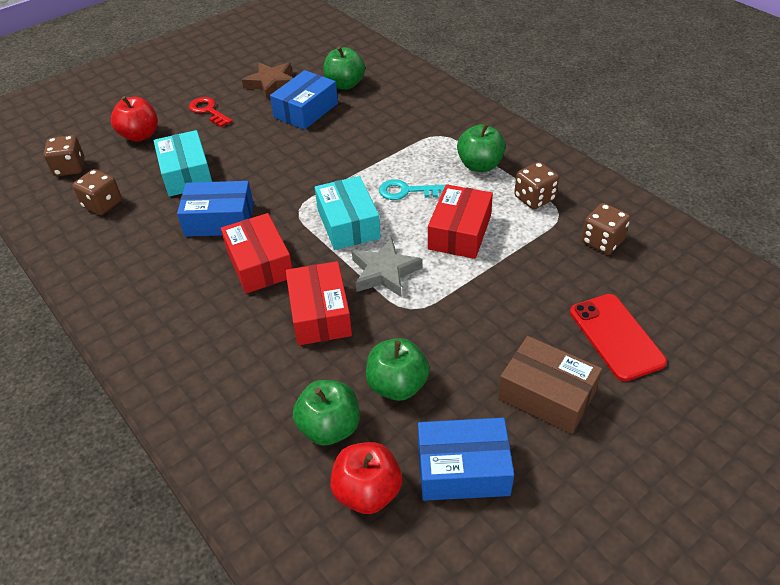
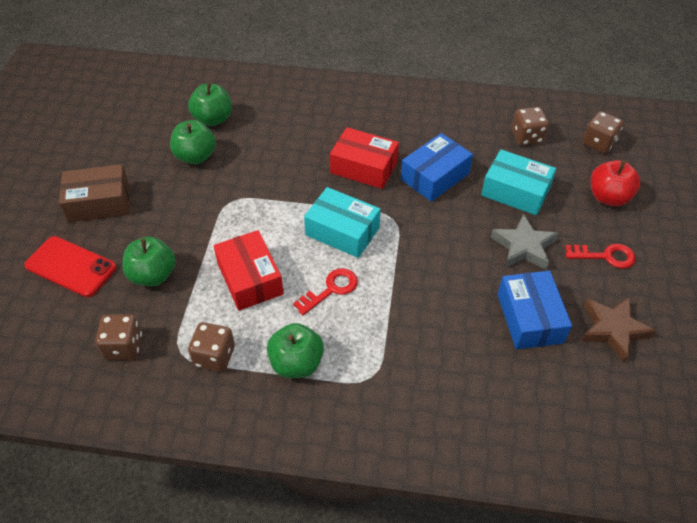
camera: 135 degrees right, 5 degrees up
(320, 314) = (285, 164): red box -> none
(345, 84) = (547, 383): green apple -> green apple (153, 275)
(367, 492) = (166, 108): red apple -> none
(384, 272) = (274, 213): grey star -> grey star (523, 247)
(407, 191) = (331, 289): turquoise key -> red key
(463, 469) = (123, 142): blue box -> none

